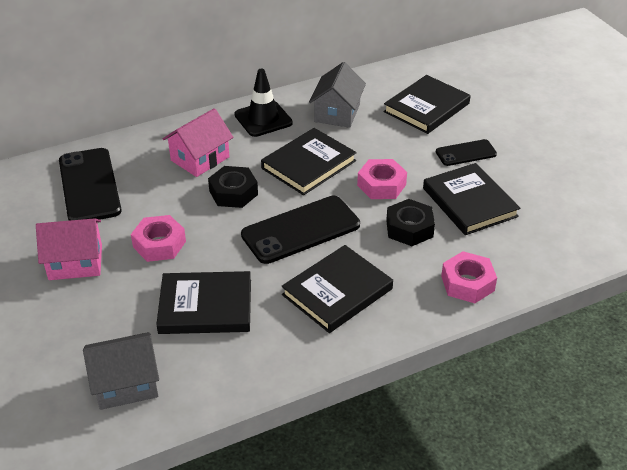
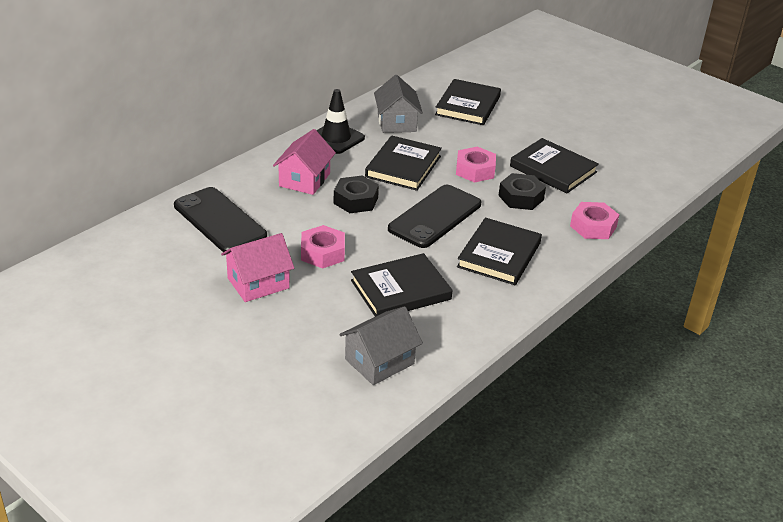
camera: 25 degrees left, 5 degrees down
(466, 153) = (524, 134): black phone -> none

